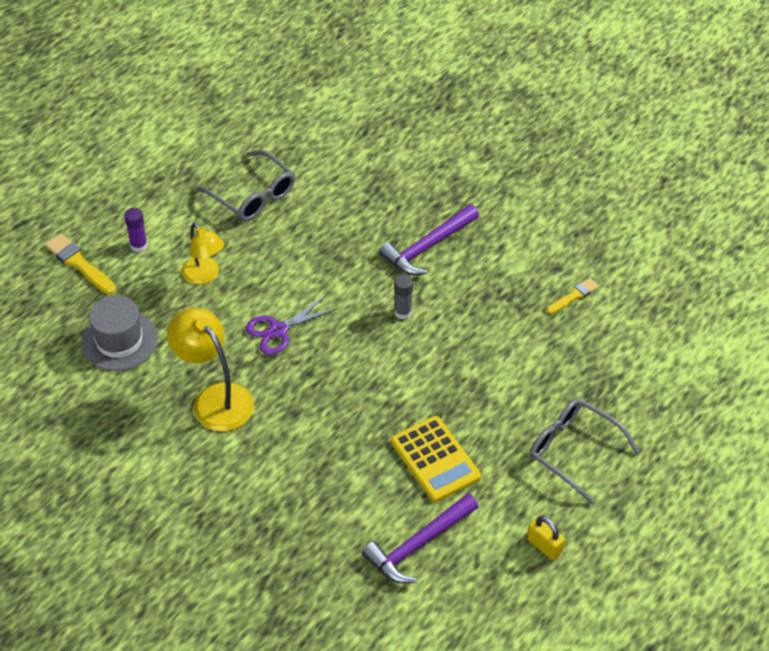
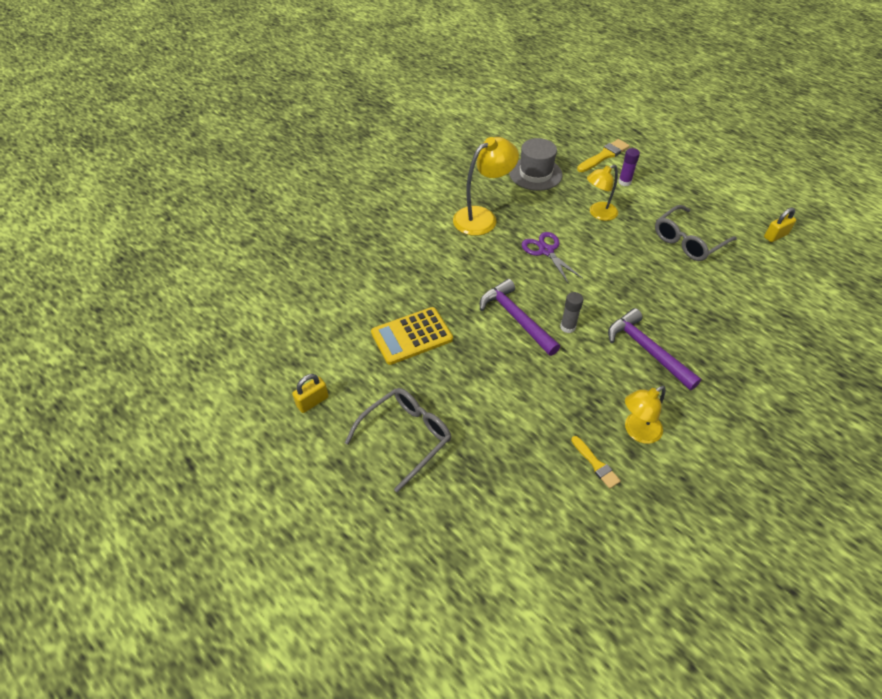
camera: 95 degrees right, 0 degrees up
(240, 119) = (775, 236): none -> yellow padlock
(418, 545) = (334, 319): purple hammer -> purple hammer (516, 318)
(532, 263) = (637, 431): none -> yellow lamp

